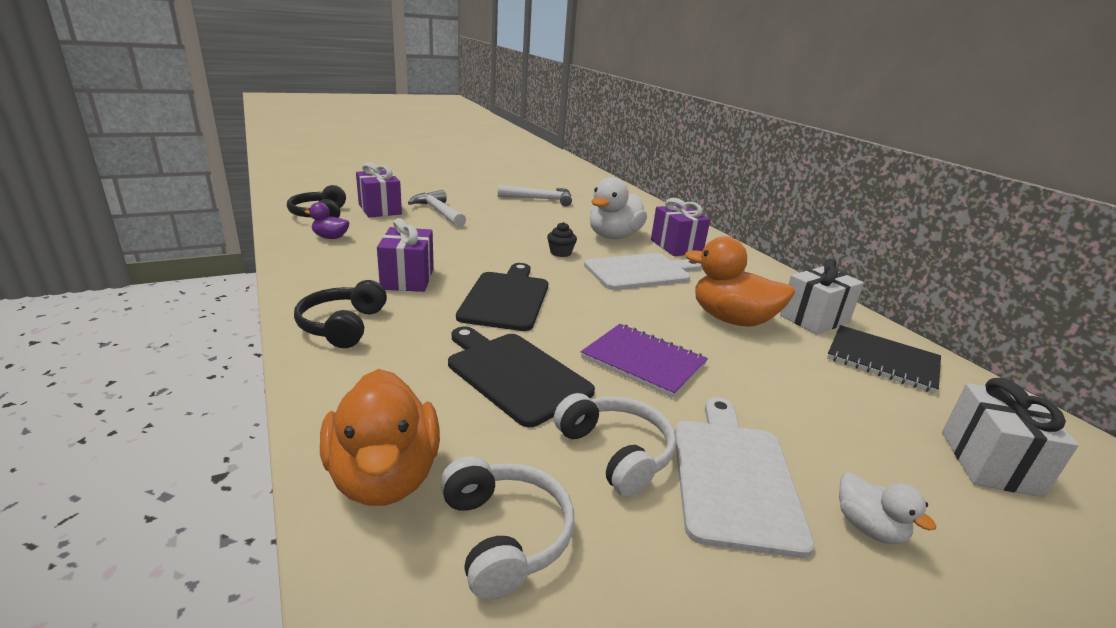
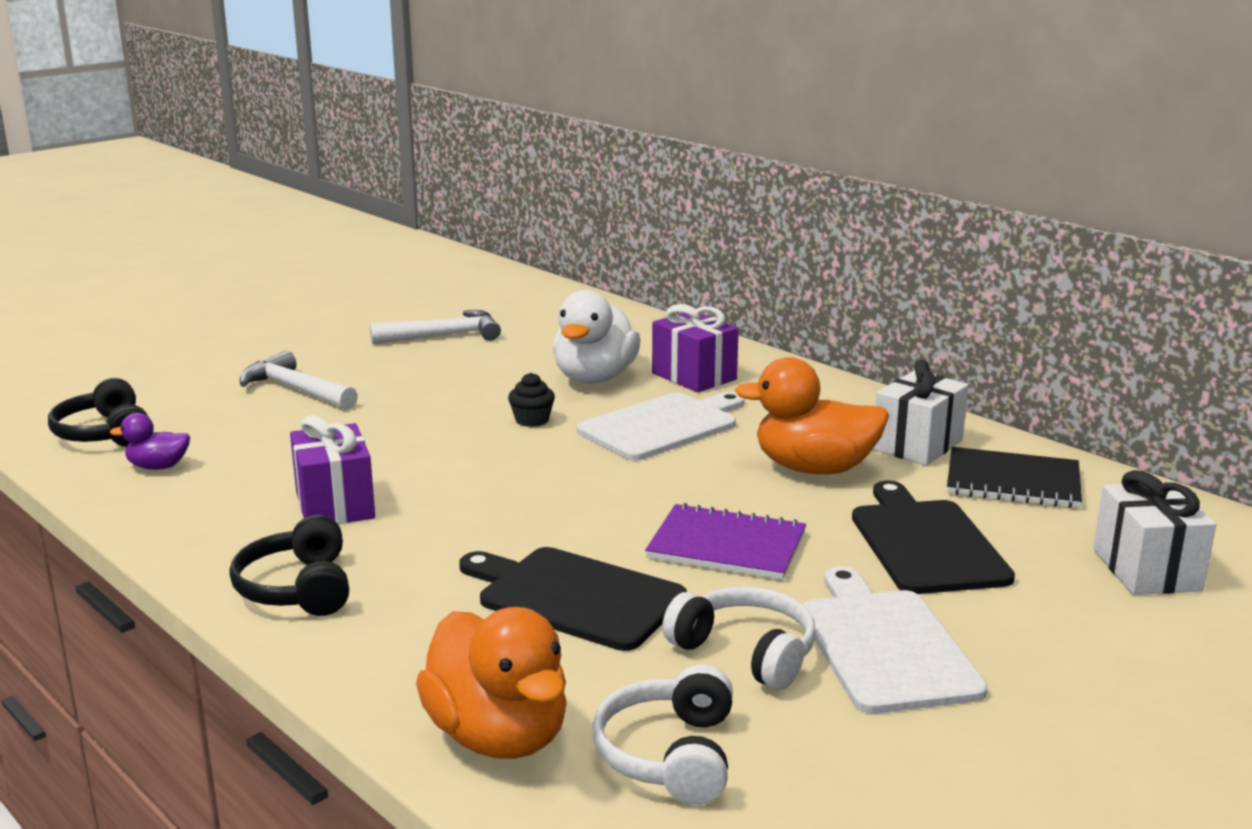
camera: 15 degrees left, 5 degrees down
(380, 209) = (195, 404): purple gift -> none
(504, 535) = (670, 755): white headphones -> white headphones turned 135 degrees counterclockwise
(506, 298) = (498, 503): black cutting board -> black cutting board (926, 543)
(868, 527) = (1036, 659): white duck -> none

